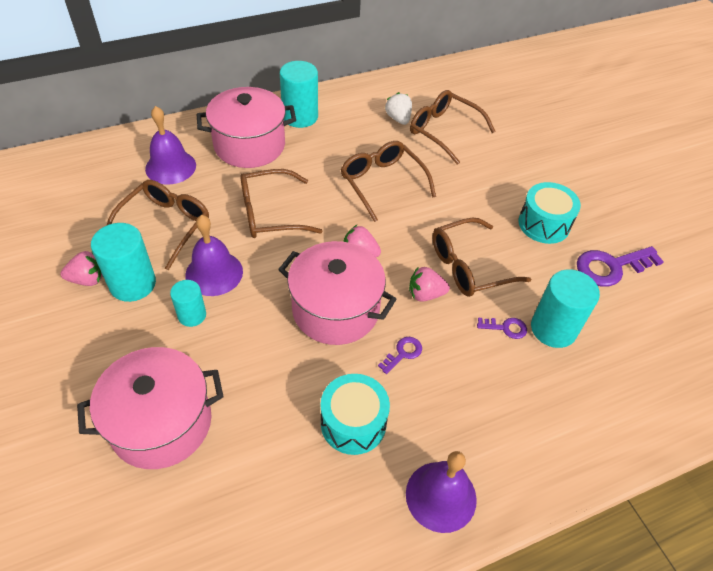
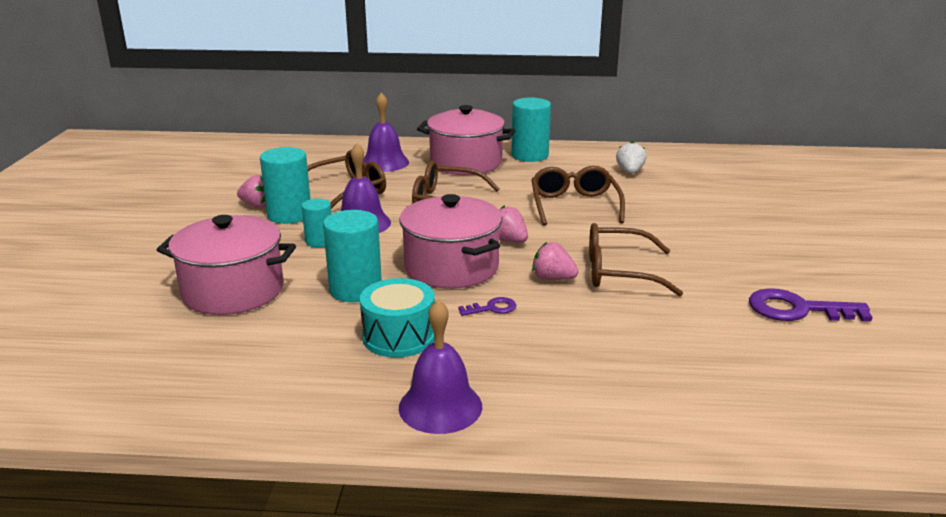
camera: 30 degrees right, 25 degrees down
(444, 131) = (673, 187): brown glasses -> none
(505, 328) = (622, 319): purple key -> none
(544, 224) = (736, 264): turquoise drum -> none
(553, 329) = (680, 334): turquoise cylinder -> turquoise cylinder (355, 289)

